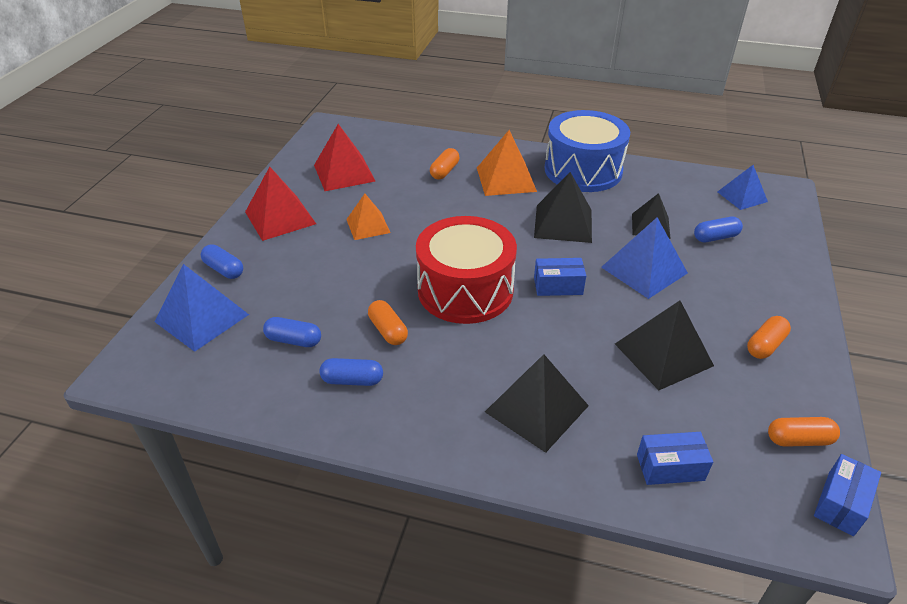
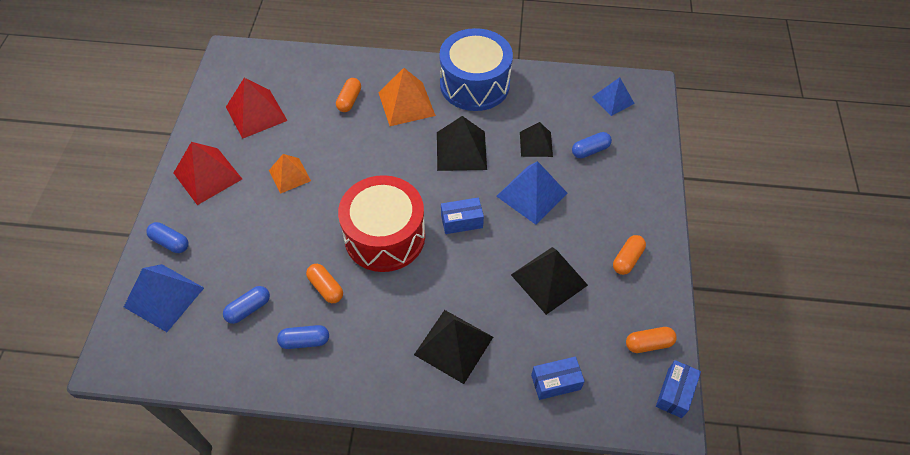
camera: 10 degrees left, 15 degrees up
(294, 340) = (248, 309): blue capsule -> blue capsule turned 45 degrees counterclockwise

